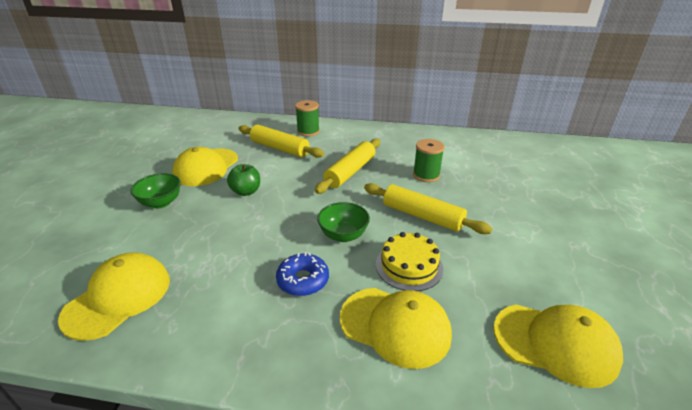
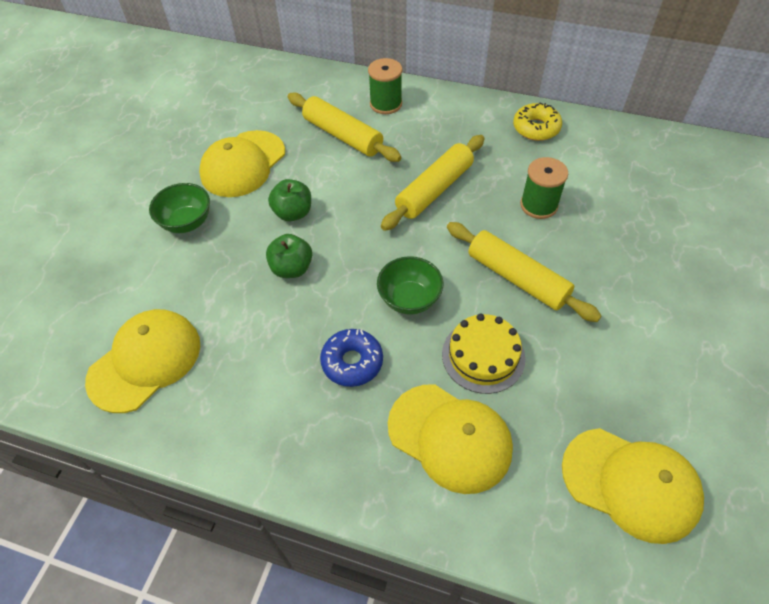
camera: 10 degrees right, 20 degrees up
(247, 224) = (292, 268): none -> green apple
(413, 137) = (536, 128): none -> yellow donut

